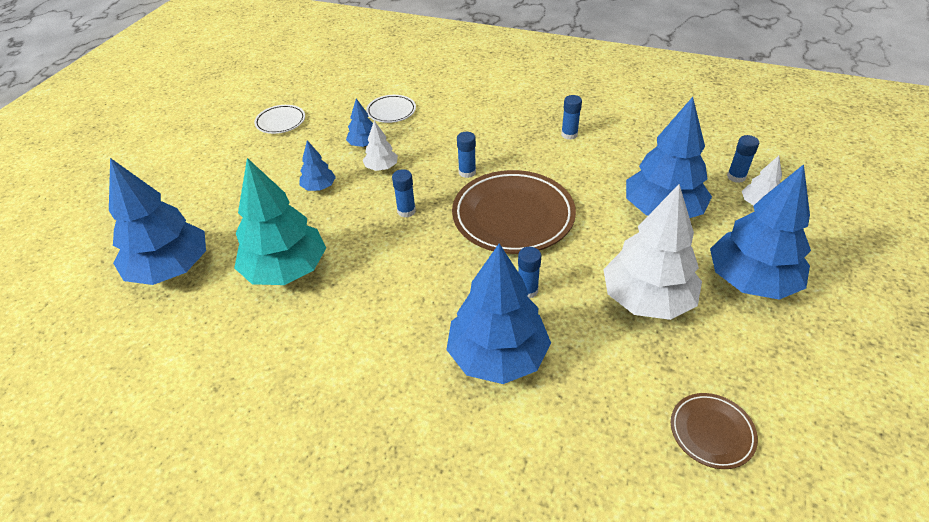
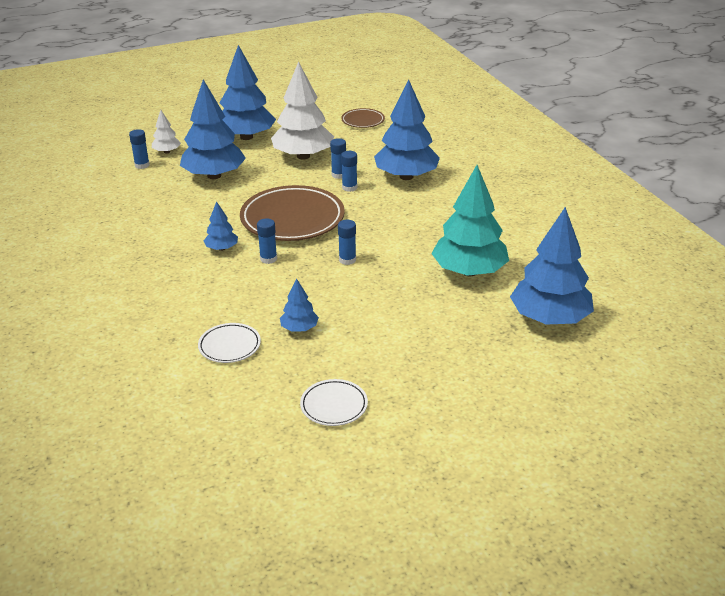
camera: 135 degrees left, 10 degrees down
(319, 187) = (382, 314): blue tree -> blue tree (222, 248)
(381, 167) = (316, 300): white tree -> none
(569, 134) = (159, 239): blue glue stick -> blue glue stick (339, 175)

